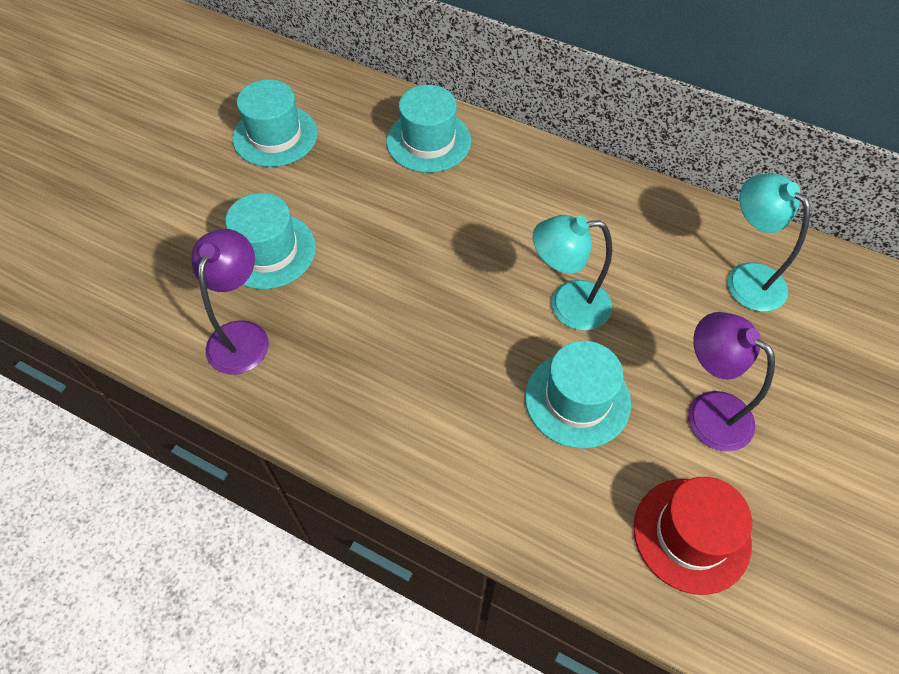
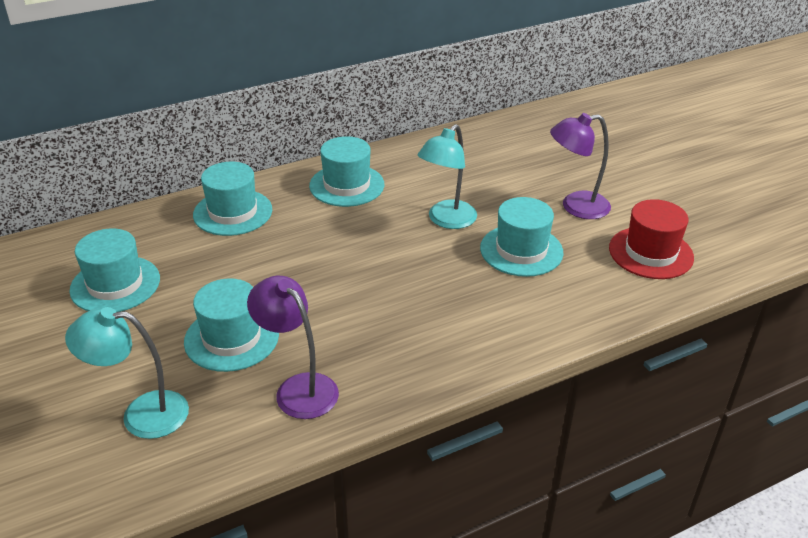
camera: 55 degrees left, 20 degrees down
(546, 192) = (347, 185): none -> turquoise hat
(746, 278) = (499, 148): turquoise lamp -> turquoise lamp (141, 414)

